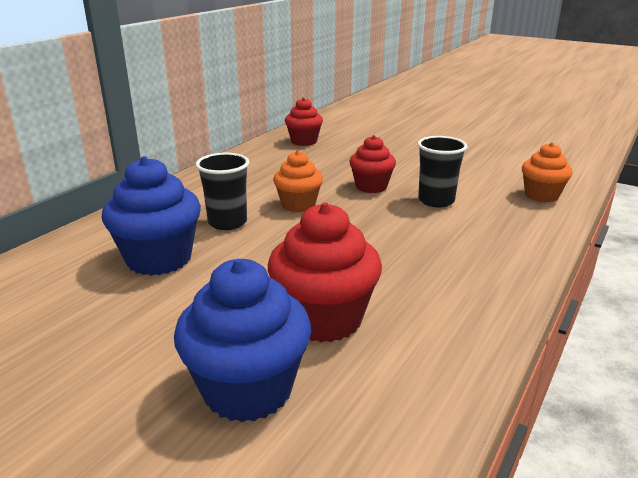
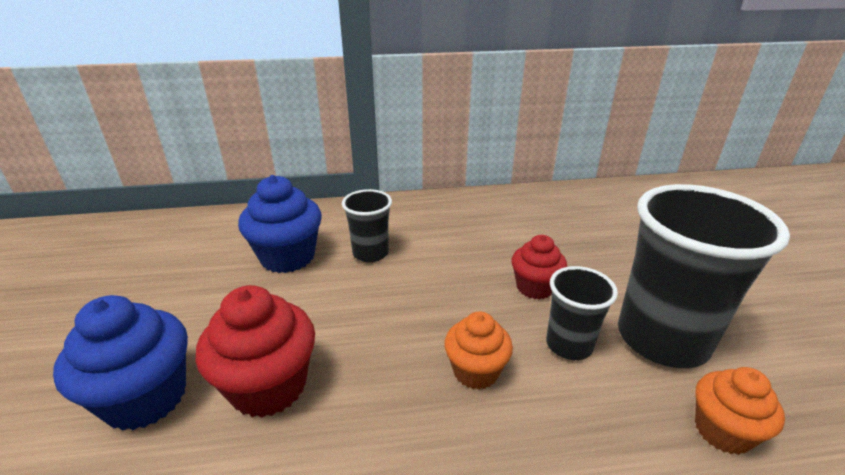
camera: 50 degrees right, 5 degrees up
(298, 205) = (442, 268): orange cupcake -> orange cupcake (475, 371)
(304, 141) = (563, 205): red cupcake -> none
(466, 177) = (662, 339): none -> black cup

